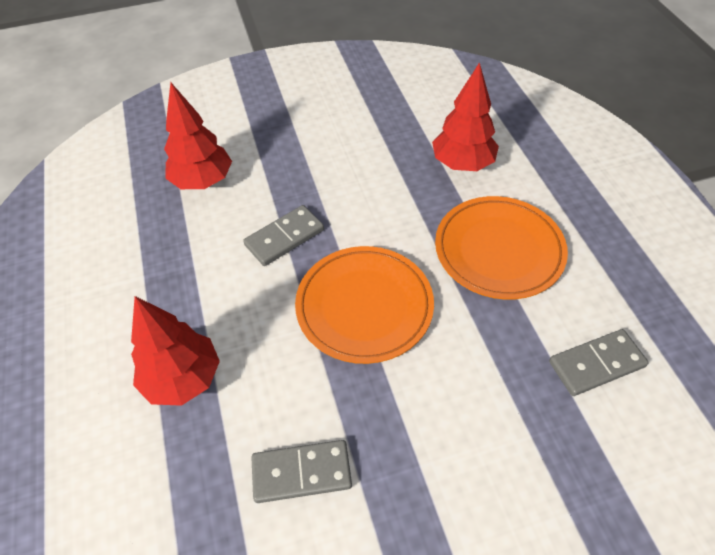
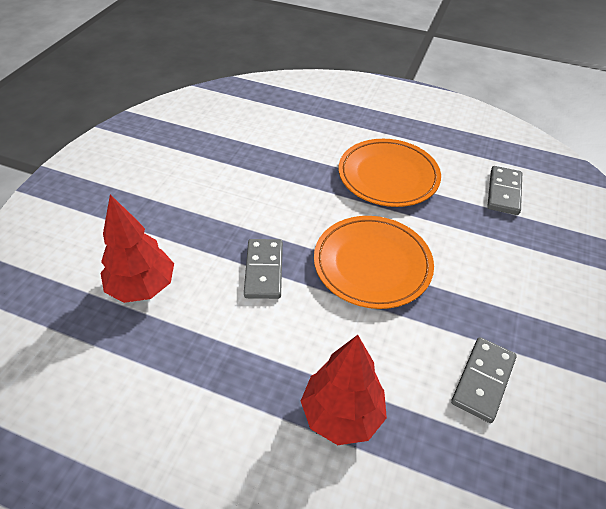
camera: 55 degrees left, 5 degrees down
(462, 164) = (300, 146): red tree -> none

